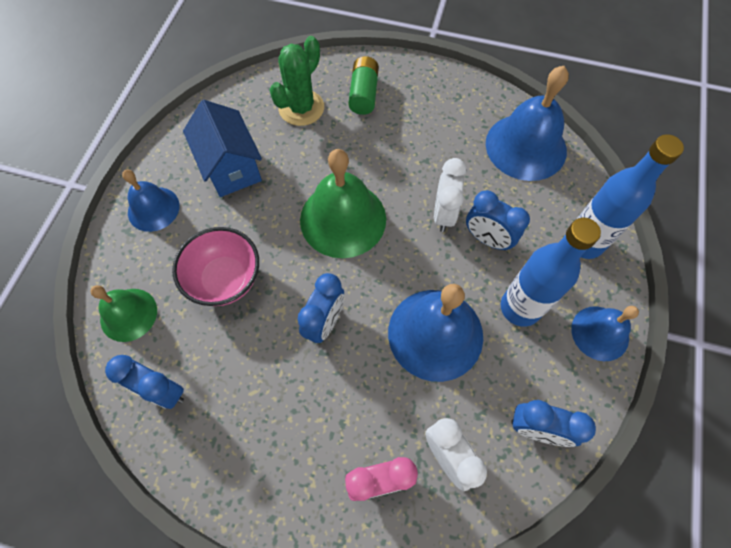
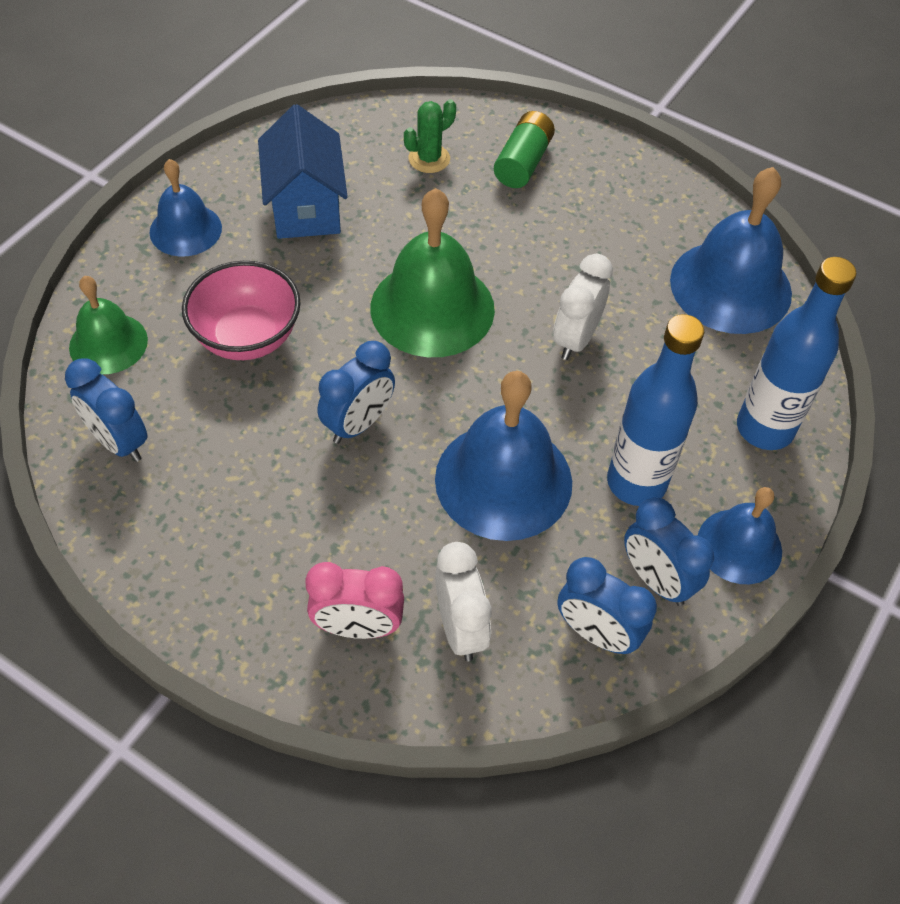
camera: 15 degrees right, 10 degrees down
(301, 108) = (429, 159): green cactus -> green cactus, size x0.63
(487, 239) = (625, 386): blue clock -> blue clock (656, 580)

